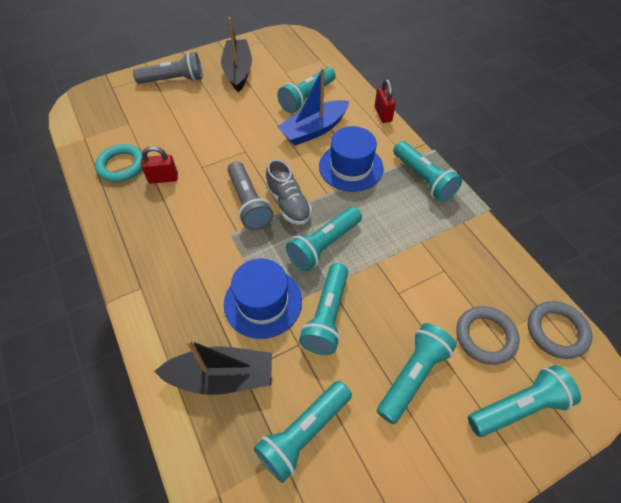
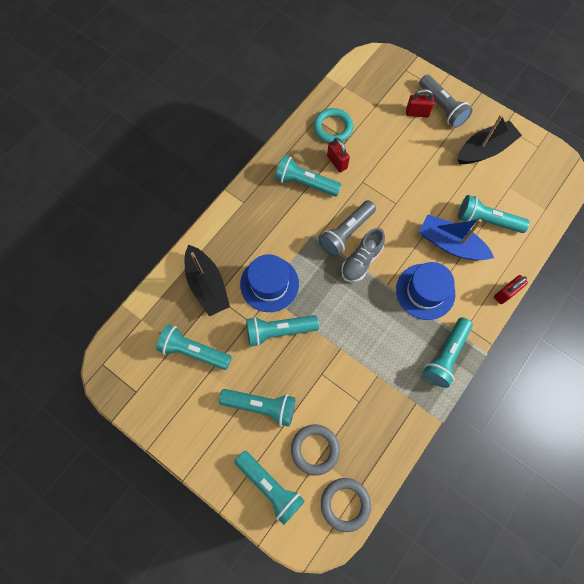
camera: 65 degrees right, 15 degrees up
(164, 98) = (417, 113): none -> red padlock
(324, 245) = (336, 303): turquoise flashlight -> turquoise flashlight (305, 183)

